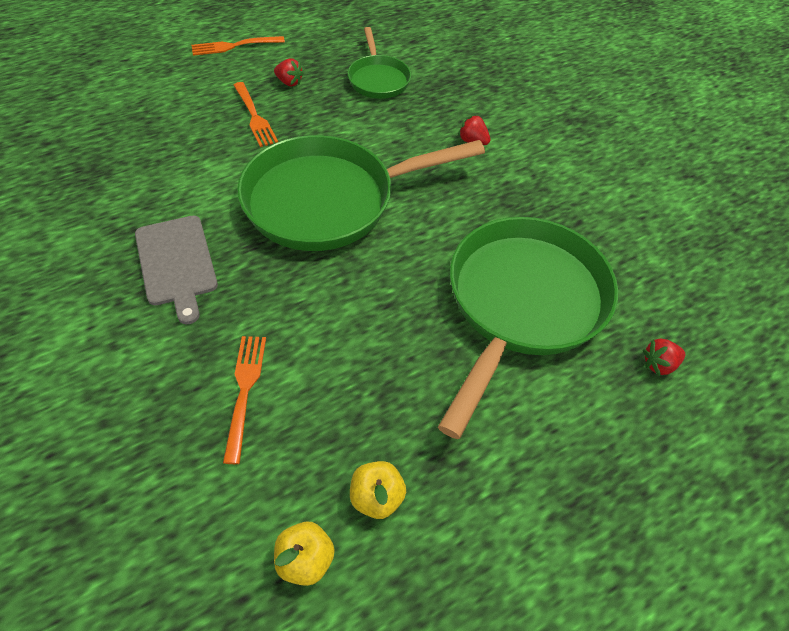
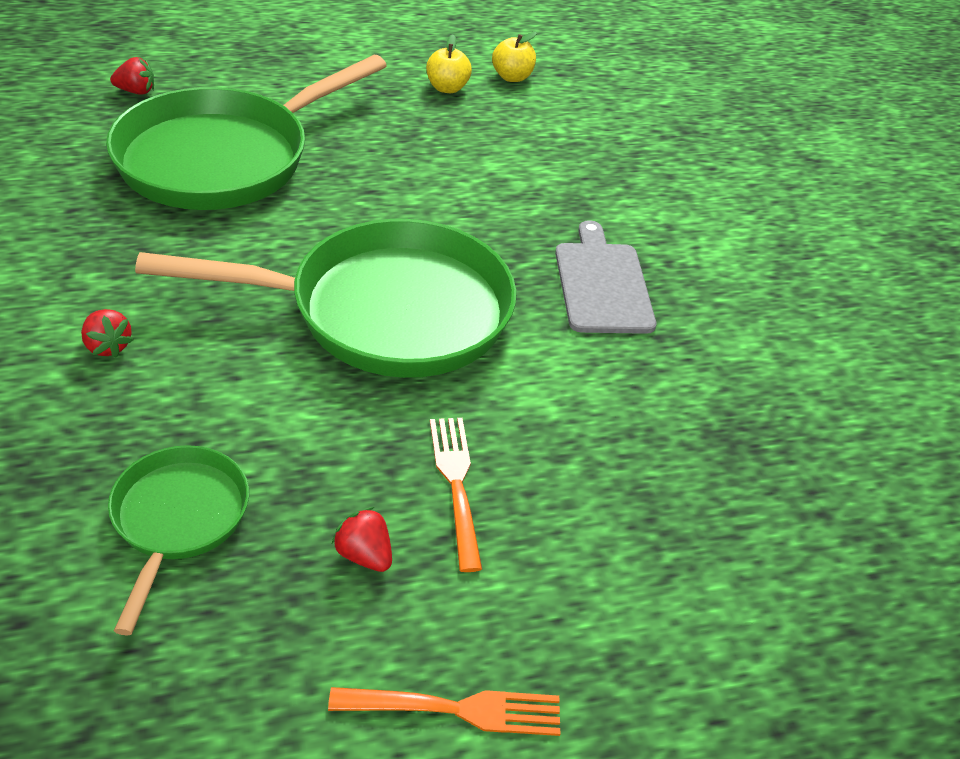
camera: 165 degrees left, 10 degrees down
(244, 392) = (540, 165): orange fork -> none

